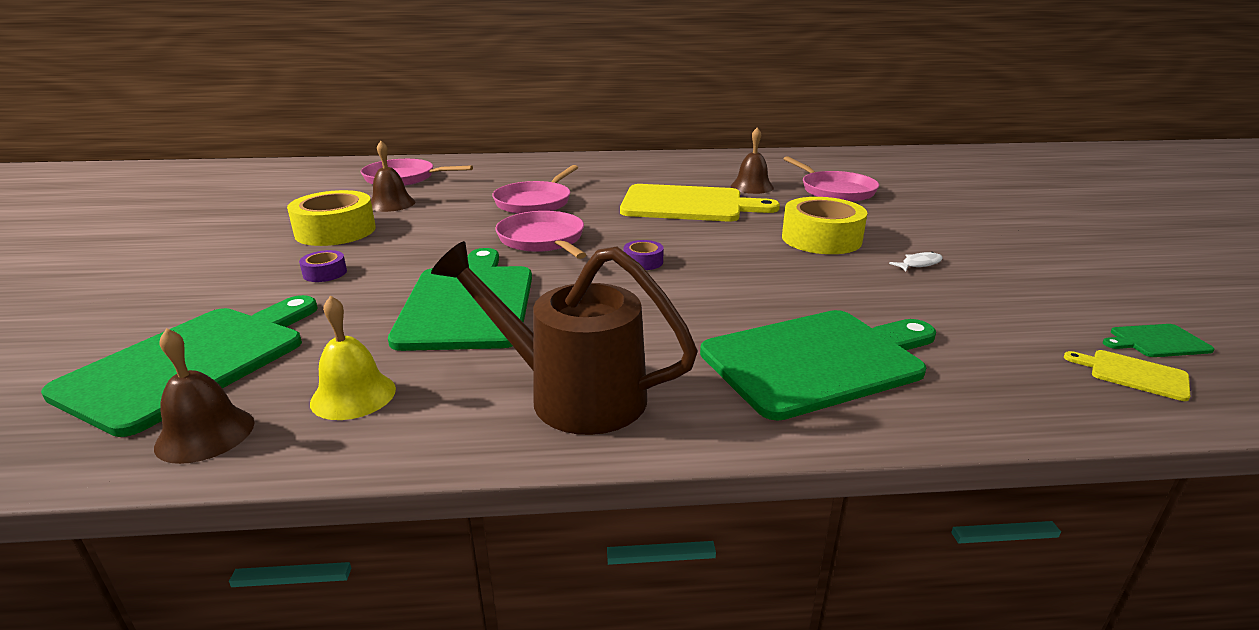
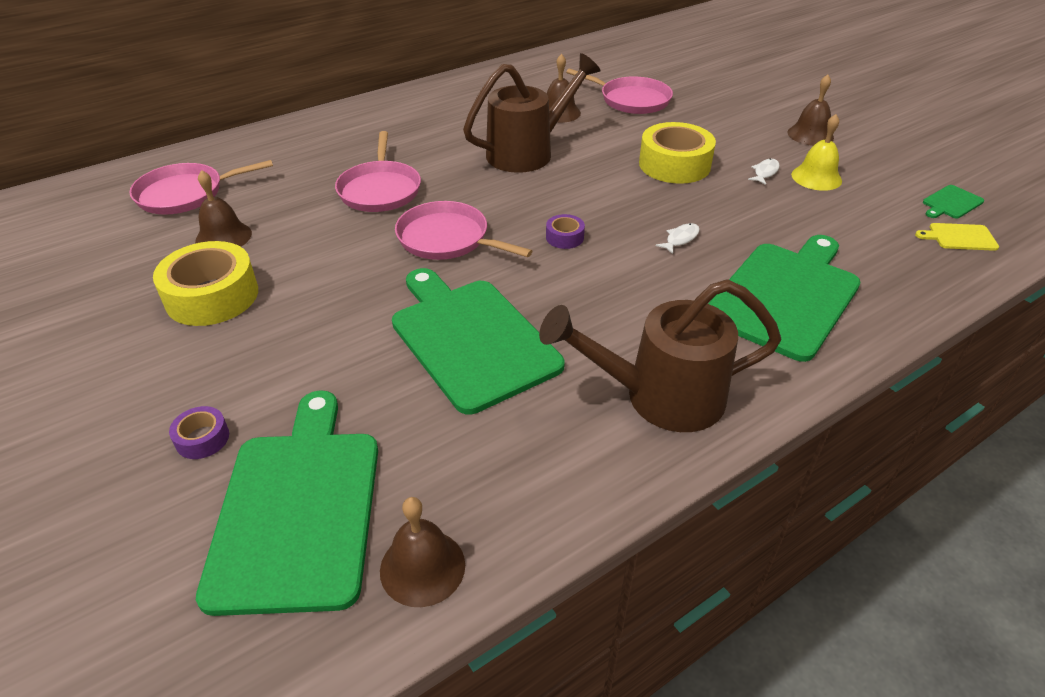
camera: 30 degrees left, 15 degrees up
(325, 273) = (281, 355): purple tape -> purple tape (202, 438)
(353, 395) = (496, 473): yellow bell -> yellow bell (816, 177)
(688, 204) = (528, 152): yellow cutting board -> brown watering can
(756, 289) = (680, 239): none -> white fish
(1014, 248) = (810, 135): none -> brown bell

